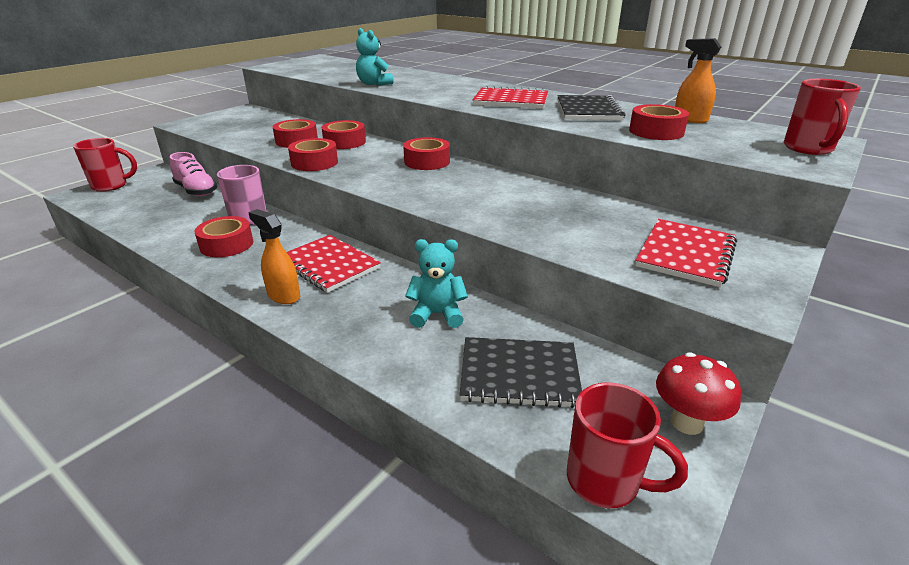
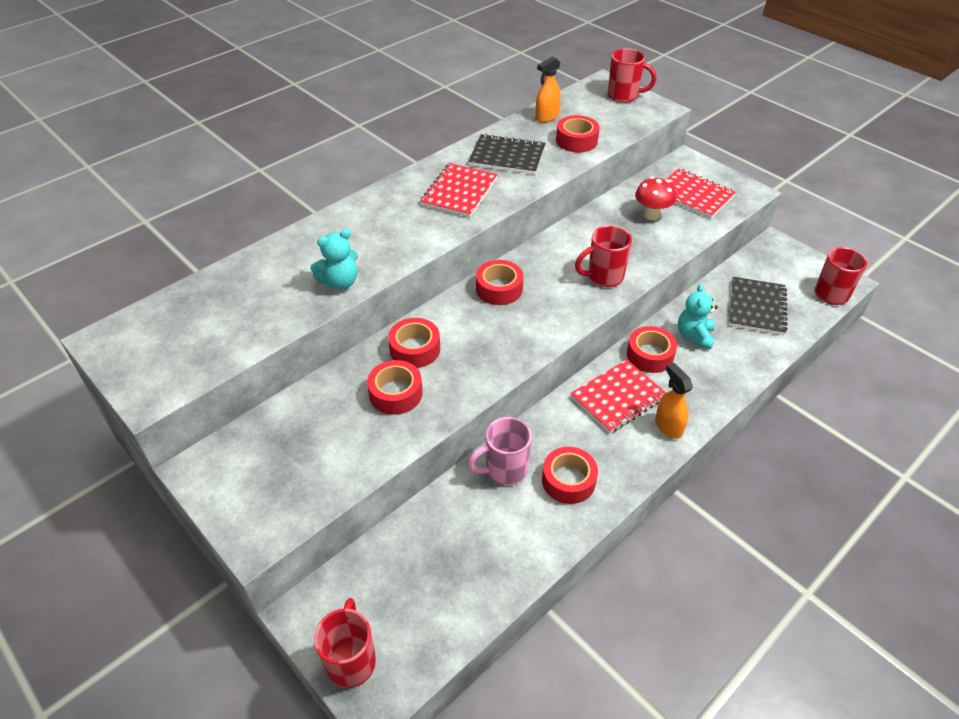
camera: 80 degrees left, 15 degrees up
(196, 191) = (404, 539): pink shoe -> none
(283, 295) = (668, 426): orange spray bottle -> orange spray bottle turned 105 degrees clockwise
(314, 163) = (482, 374): red tape -> red tape (650, 355)
(463, 202) = (603, 277): none -> red mug
(686, 422) = (788, 256): red mushroom -> red mushroom (651, 215)

